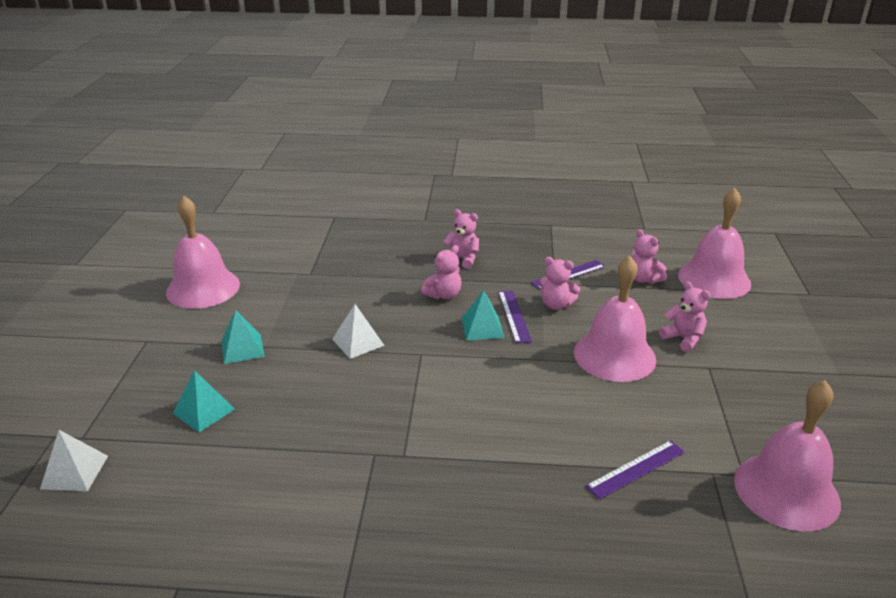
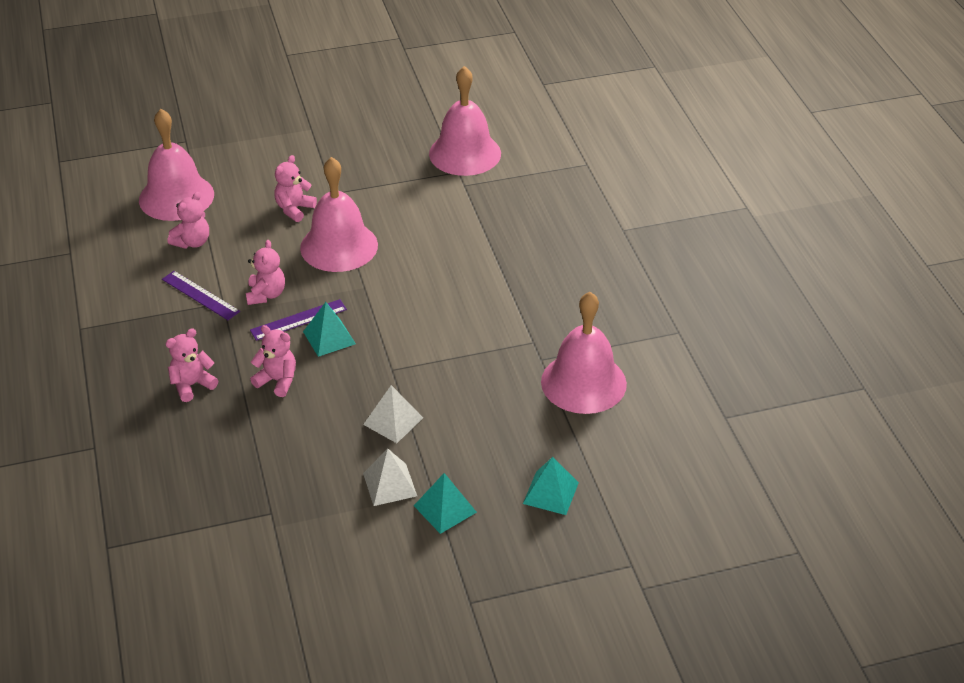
camera: 110 degrees left, 10 degrees up
(74, 472) = (670, 543): white pyramid -> white pyramid (390, 484)
(203, 288) = (343, 606): pink bell -> pink bell (583, 382)
(462, 259) = (192, 385): pink teddy bear -> pink teddy bear turned 45 degrees clockwise
(636, 469) = (480, 220): purple ruler -> none

